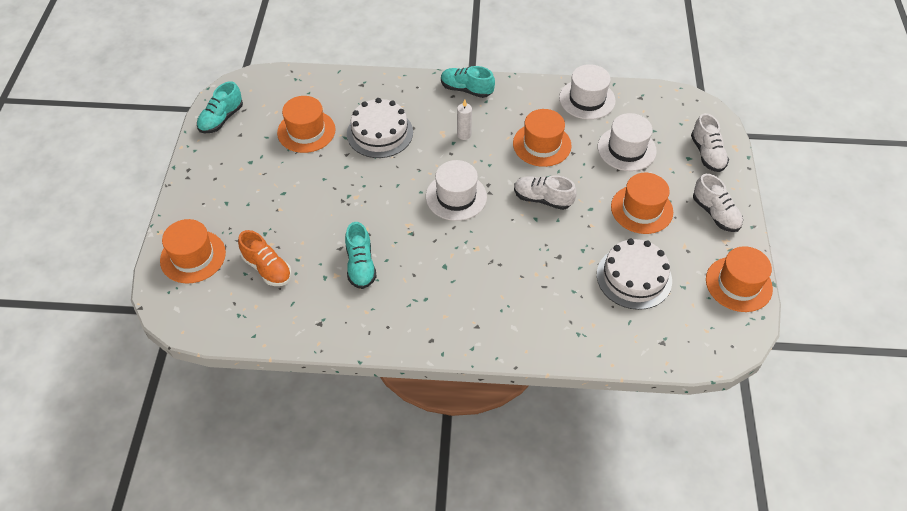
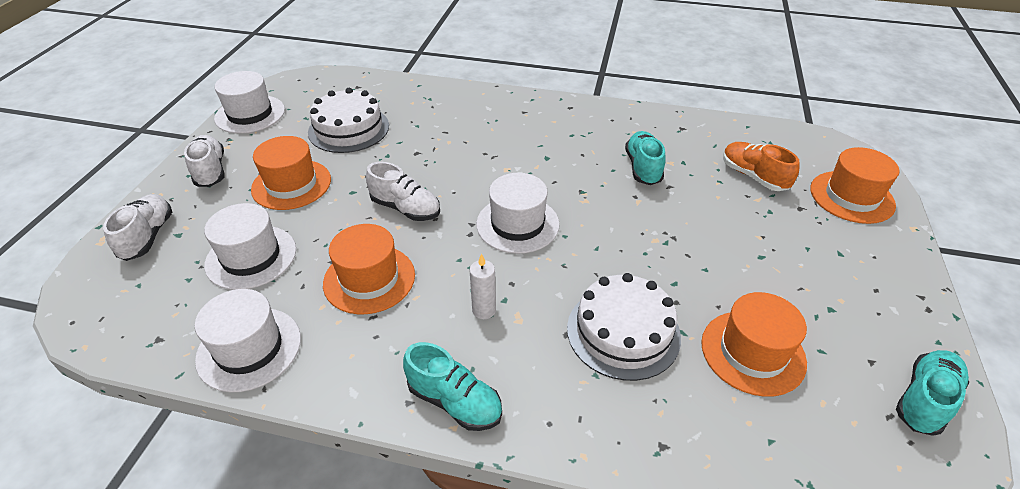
camera: 170 degrees left, 10 degrees down
(738, 284) = (250, 114): orange hat -> white hat

